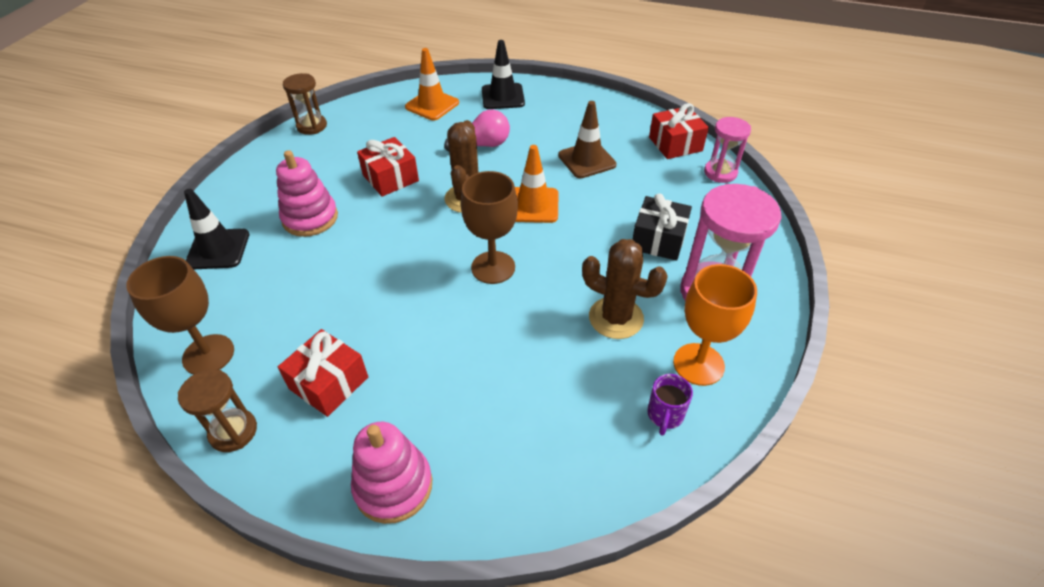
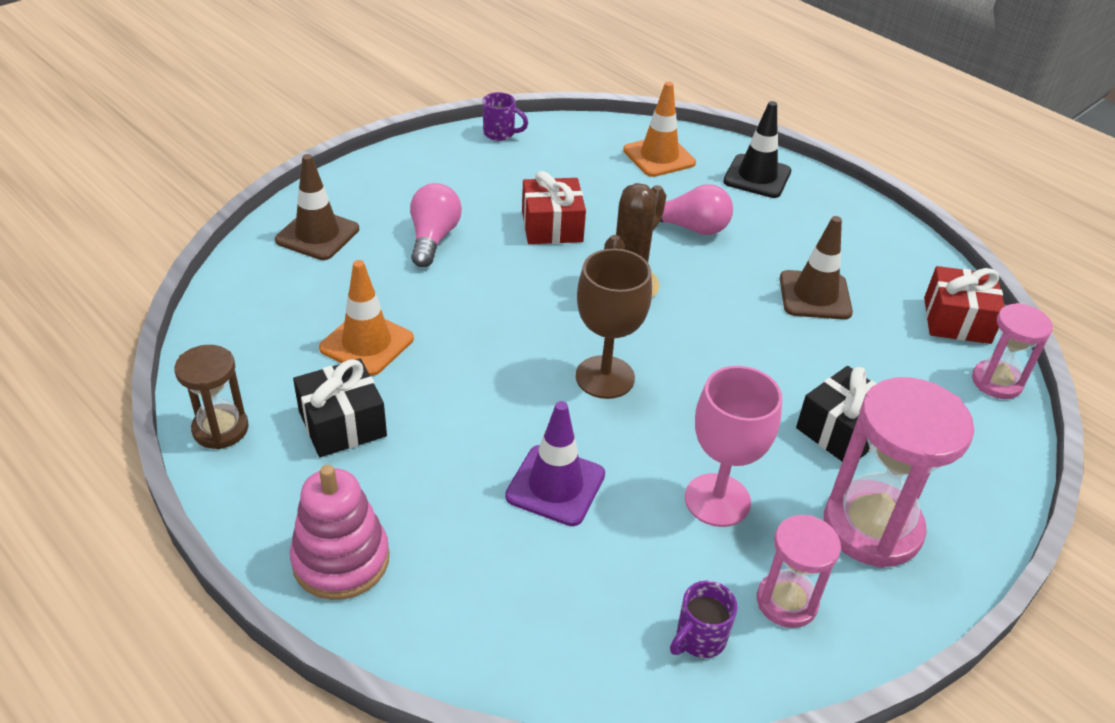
camera: 25 degrees right, 5 degrees down
(208, 355) = (243, 341): brown goblet -> none
(218, 249) = (317, 235): black traffic cone -> brown traffic cone
(310, 218) = (433, 238): pink stacking toy -> pink light bulb
(312, 126) = (500, 133): brown hourglass -> purple mug
(329, 383) = (342, 424): red gift -> black gift
(509, 357) = (555, 485): none -> purple traffic cone
(533, 205) = (705, 324): orange traffic cone -> orange traffic cone (367, 343)
(616, 318) = (717, 500): brown cactus -> pink goblet
(698, 364) = (786, 602): orange goblet -> pink hourglass

